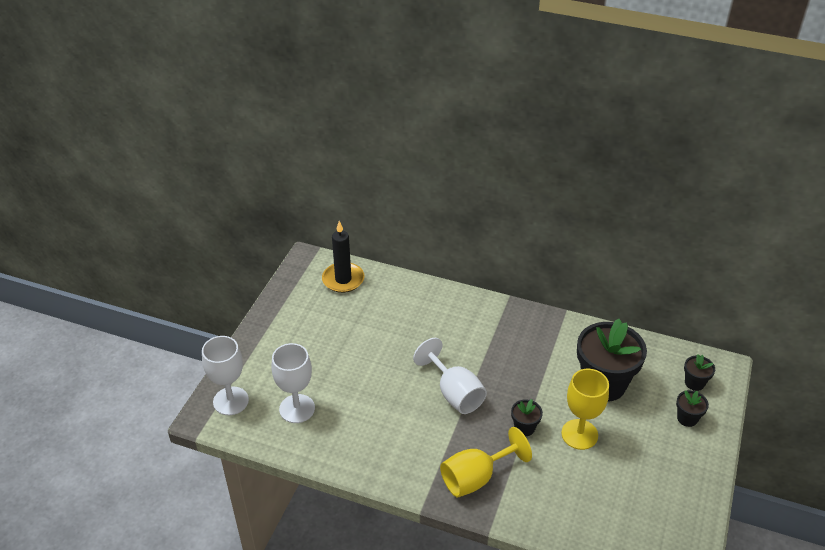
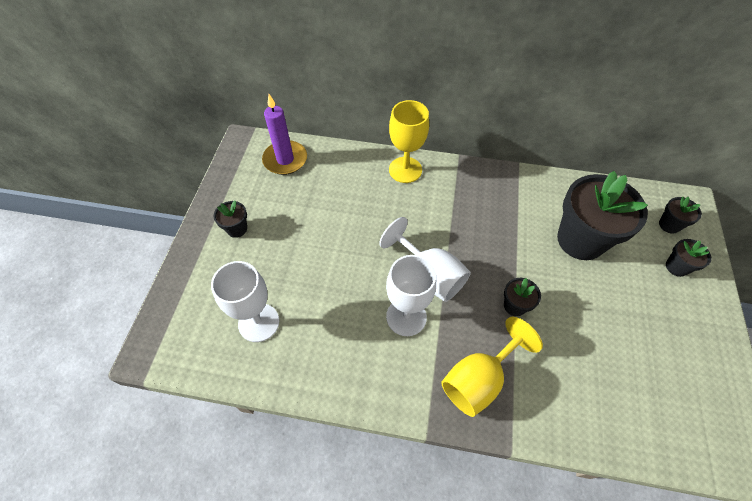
camera: 10 degrees left, 15 degrees up
(231, 401) = (180, 325): white goblet -> white goblet (406, 317)
(289, 332) = (237, 229): none -> black flower pot
(343, 279) = (285, 160): black candle -> purple candle
(579, 434) = (574, 304): yellow goblet -> yellow goblet (405, 170)

